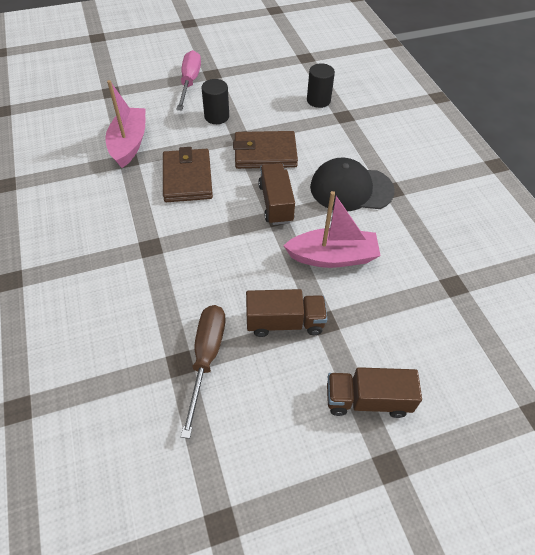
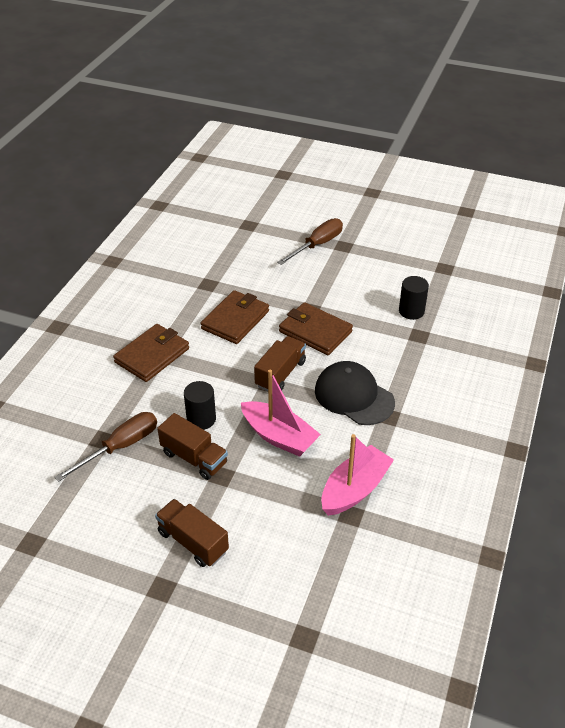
camera: 40 degrees right, 10 degrees down
(129, 144) = (220, 272): pink boat -> pink boat (355, 489)
(144, 252) = (152, 355): none -> brown wallet
(190, 82) = (317, 245): pink screwdriver -> brown screwdriver
(216, 116) = (308, 283): black cylinder -> black cylinder (201, 419)

